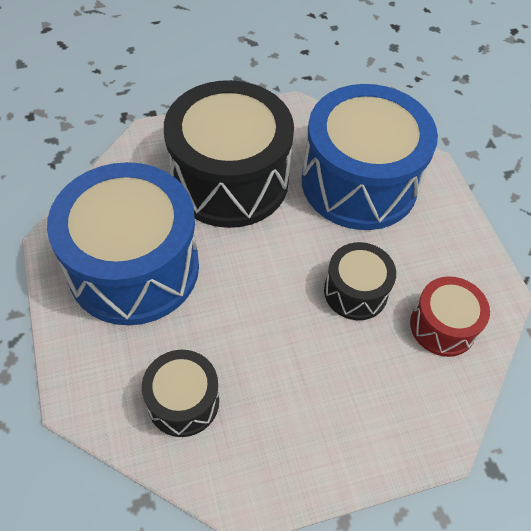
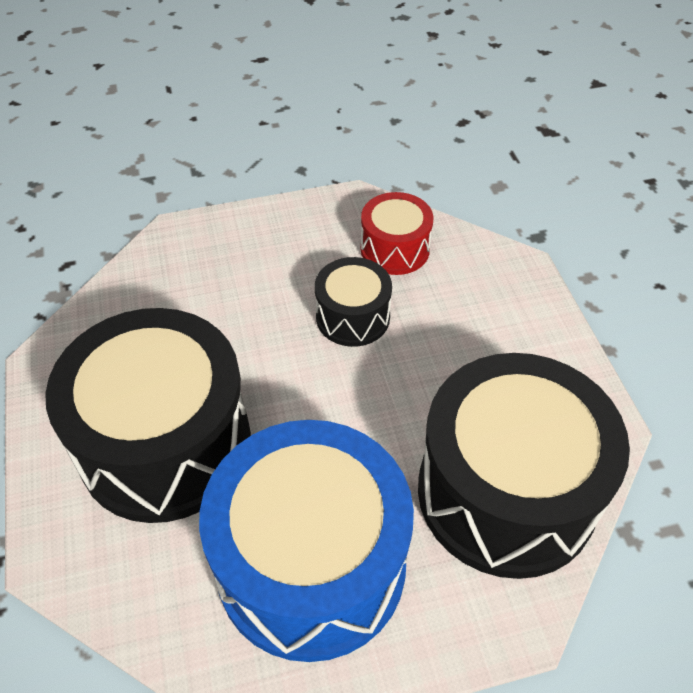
camera: 85 degrees left, 5 degrees down
(183, 401) = (506, 492): black drum -> black drum, size x2.04
(359, 182) = (192, 300): blue drum -> none

